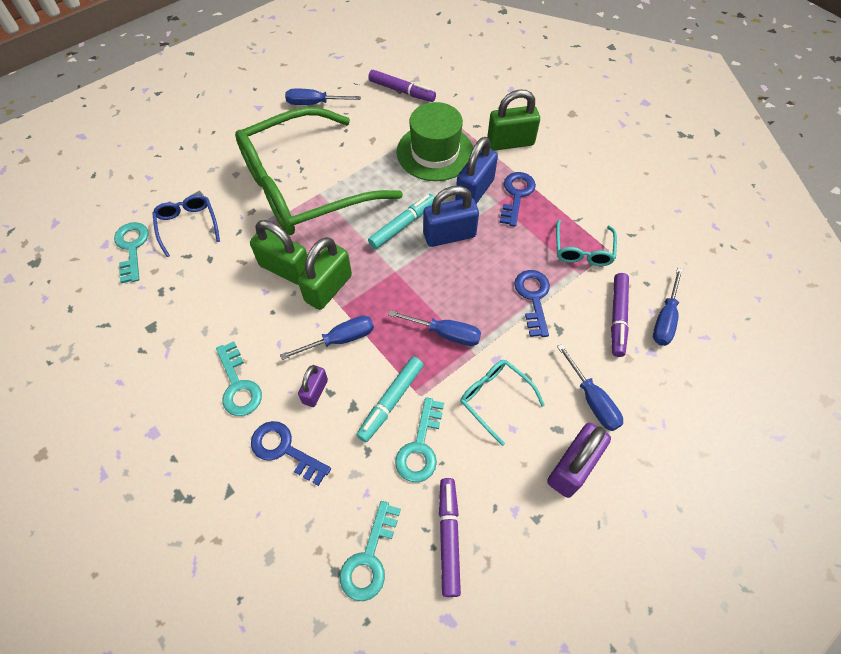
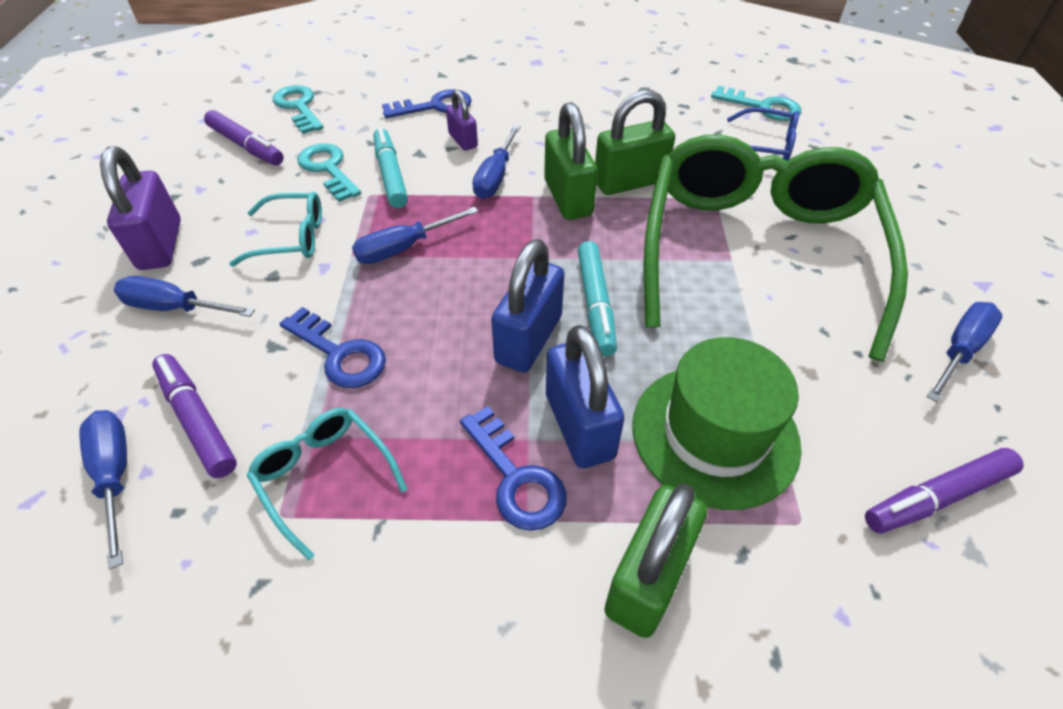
camera: 130 degrees right, 10 degrees down
(238, 385) = (525, 107): turquoise key -> none

